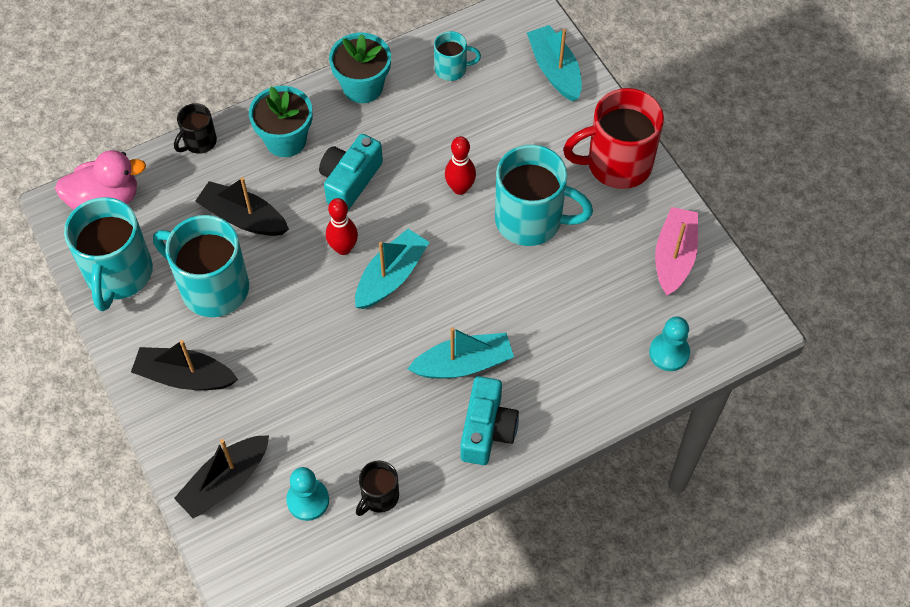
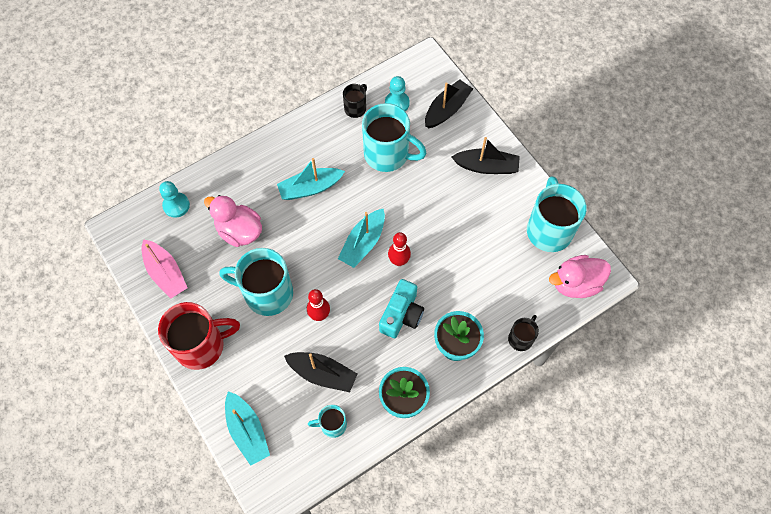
camera: 175 degrees right, 5 degrees up
(212, 287) = (483, 226): turquoise mug -> turquoise mug (388, 154)
(243, 217) = (474, 278): black boat -> black boat (322, 374)
(487, 430) = (294, 149): turquoise camera -> none
(571, 307) = (239, 231): none -> pink duck
(674, 257) = (166, 273): pink boat -> pink boat turned 45 degrees counterclockwise

